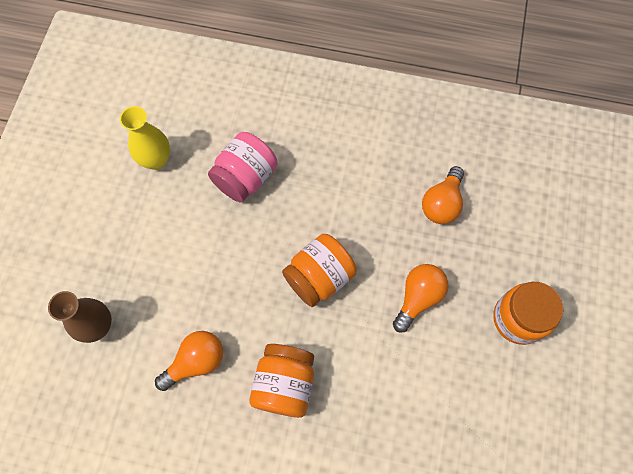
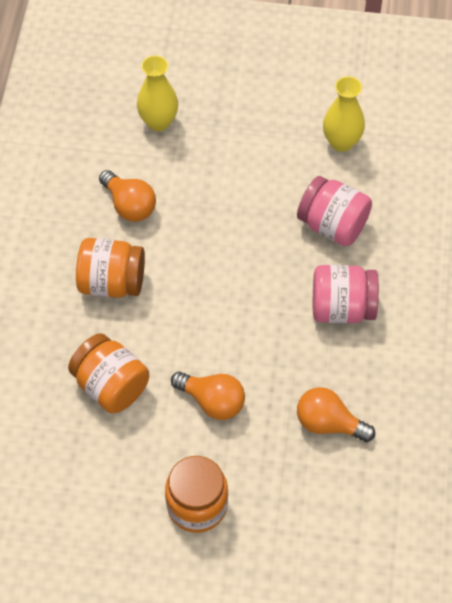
camera: 85 degrees right, 10 degrees down
(98, 326) = (158, 122): brown vase -> yellow vase
(319, 277) = (226, 305): orange jar -> orange jar (111, 386)
(331, 180) = (342, 308): none -> pink jar

